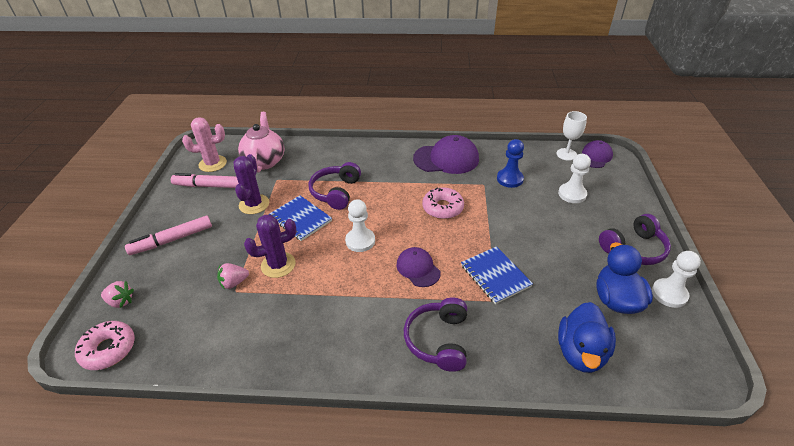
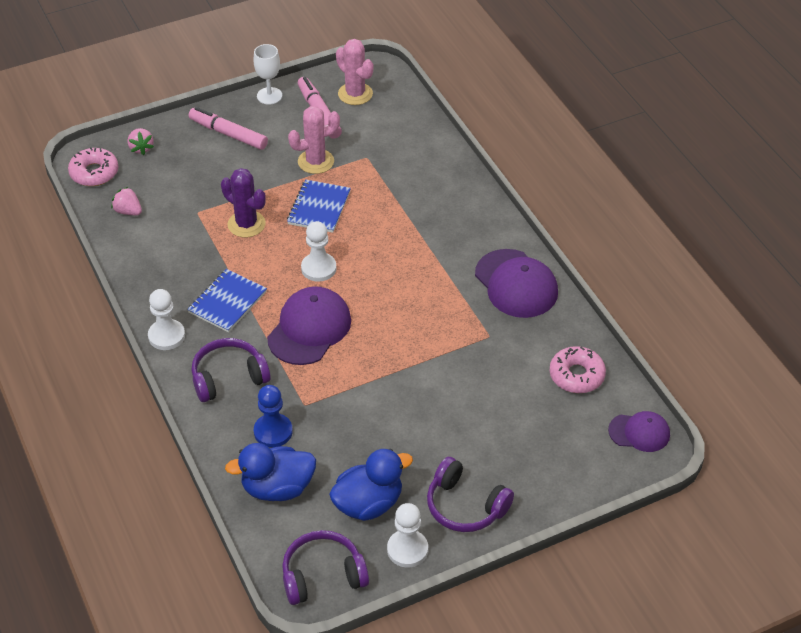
camera: 60 degrees right, 5 degrees up
(234, 283) = (206, 206): pink strawberry -> pink strawberry (128, 211)
(254, 204) = (316, 162): purple cactus -> pink cactus
(265, 161) = (390, 131): pink teapot -> none
(336, 192) = (381, 214): purple headphones -> purple headphones (322, 575)
(418, 268) = (309, 329): purple cap -> purple cap, size x1.67
(442, 208) = (418, 314): pink donut -> pink donut (576, 375)
(495, 276) = (339, 394): blue notebook -> blue notebook (227, 302)
(509, 179) = (519, 357): blue pawn -> blue pawn (273, 432)
(566, 154) = (620, 400): white goblet -> white goblet (269, 96)
(572, 194) = (532, 426): white pawn -> white pawn (166, 336)

